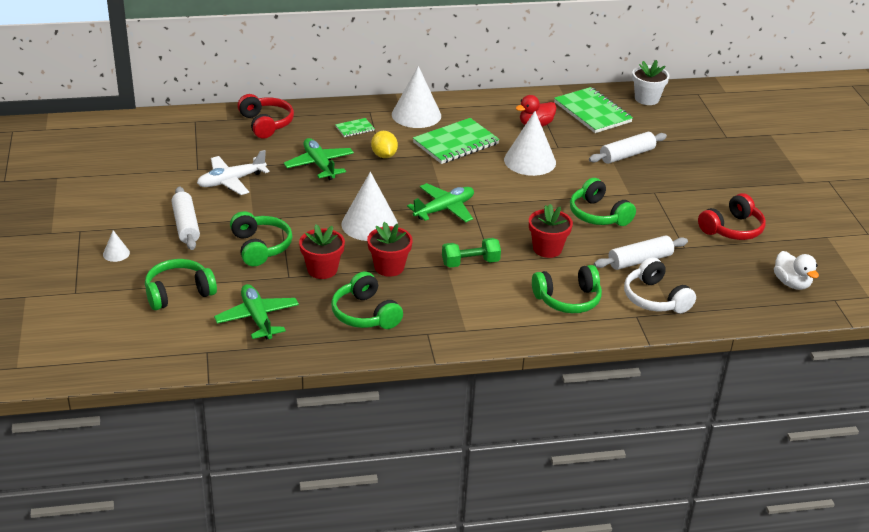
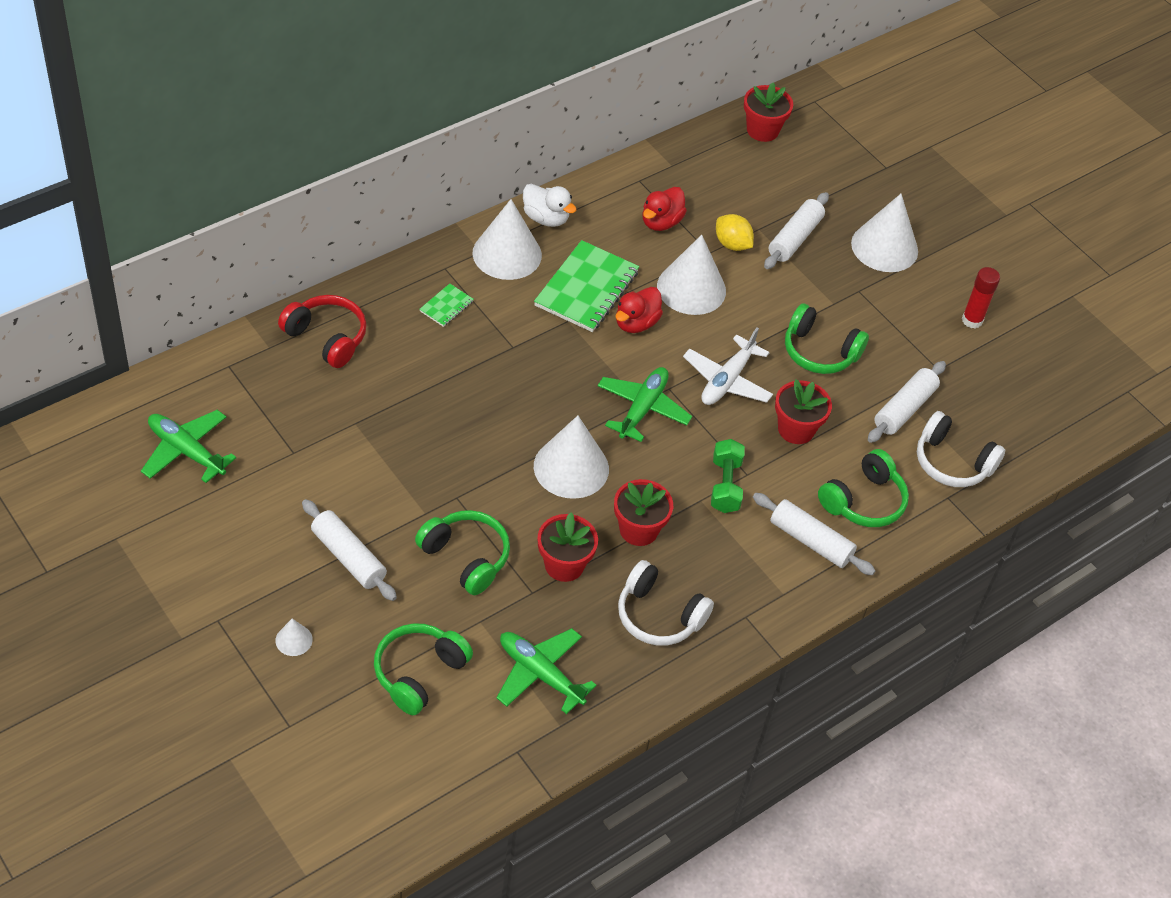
camera: 30 degrees left, 15 degrees up
(231, 181) = (352, 458): white plane -> white plane (727, 380)
(319, 165) = (444, 388): green plane -> green plane (186, 451)
(365, 314) = (659, 615): green headphones -> white headphones
(384, 155) = (513, 342): yellow lemon -> yellow lemon (732, 244)
(470, 262) = (725, 485): green dumbbell -> green dumbbell turned 45 degrees counterclockwise
(476, 168) = (636, 323): none -> red duck
(509, 309) = (810, 541): none -> white rolling pin
(592, 112) = (714, 176): green notebook -> none
(646, 99) = (762, 130): white flower pot -> red flower pot
(692, 175) = (884, 247): none -> white cone
(732, 229) = (972, 320): red headphones -> red glue stick
(791, 283) = (1074, 383): white duck -> white duck (546, 218)

